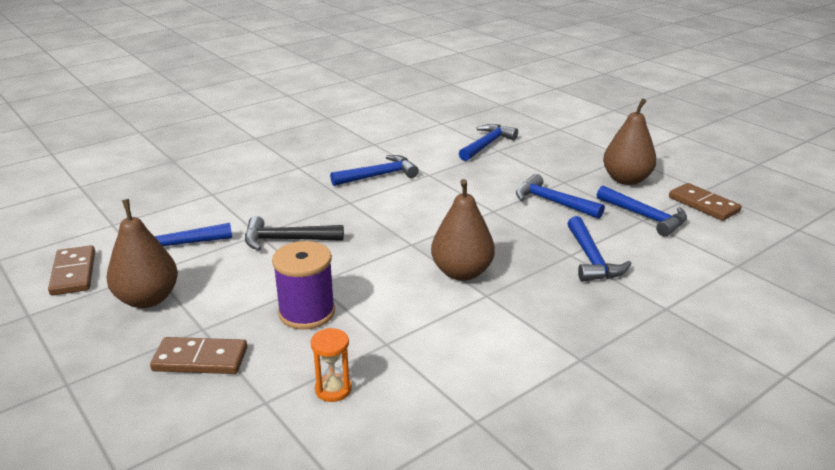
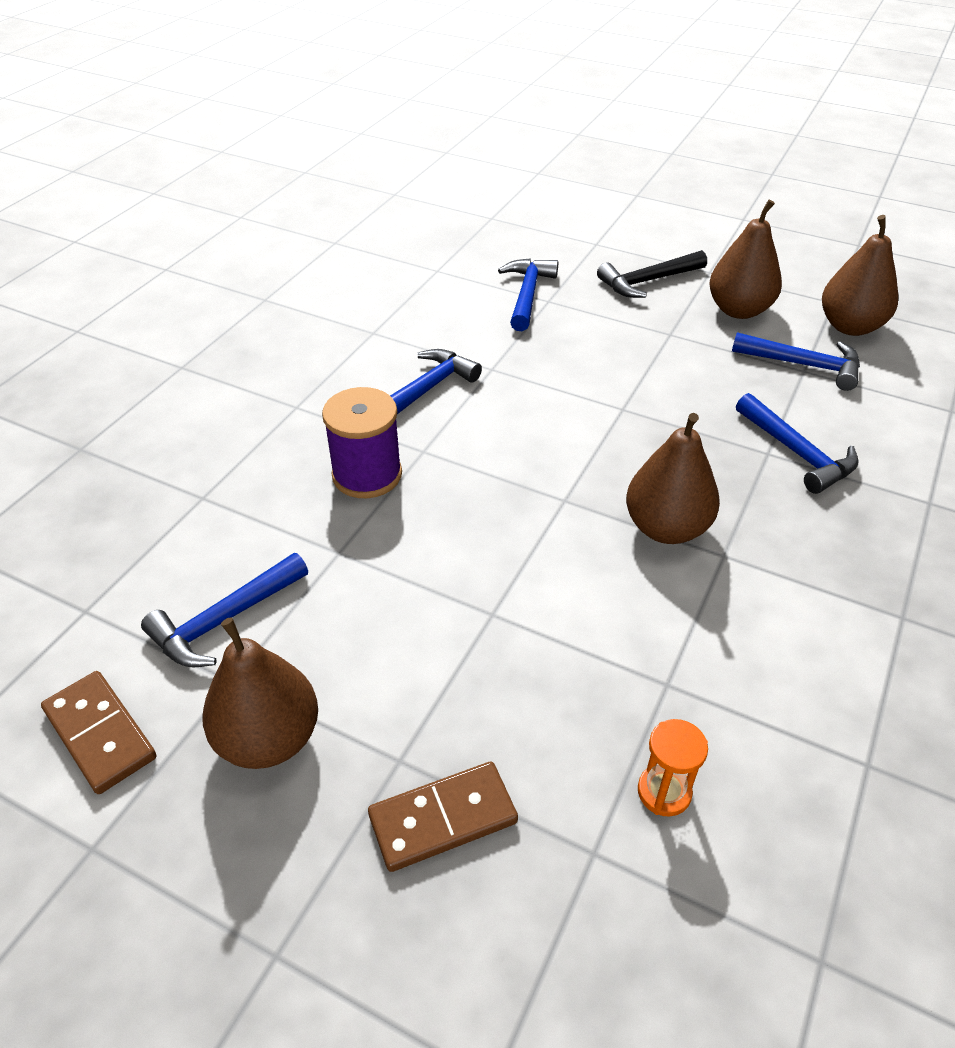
camera: 25 degrees left, 15 degrees up
(287, 240) = (389, 550): black hammer -> black hammer (648, 281)
(307, 312) = (523, 672): purple spool -> purple spool (367, 475)
(552, 202) = (683, 372): blue hammer -> none
(703, 204) = (850, 326): brown domino -> brown pear

